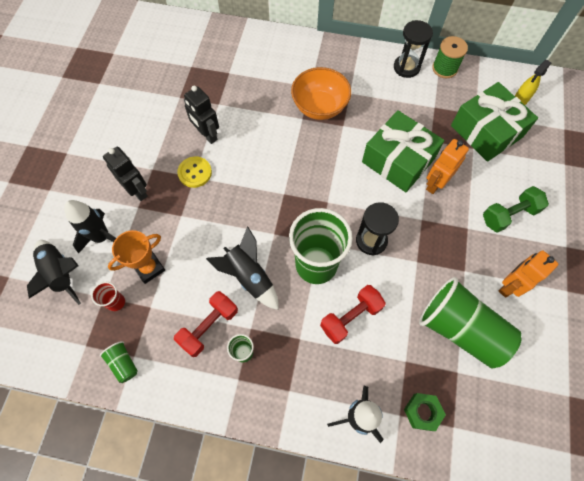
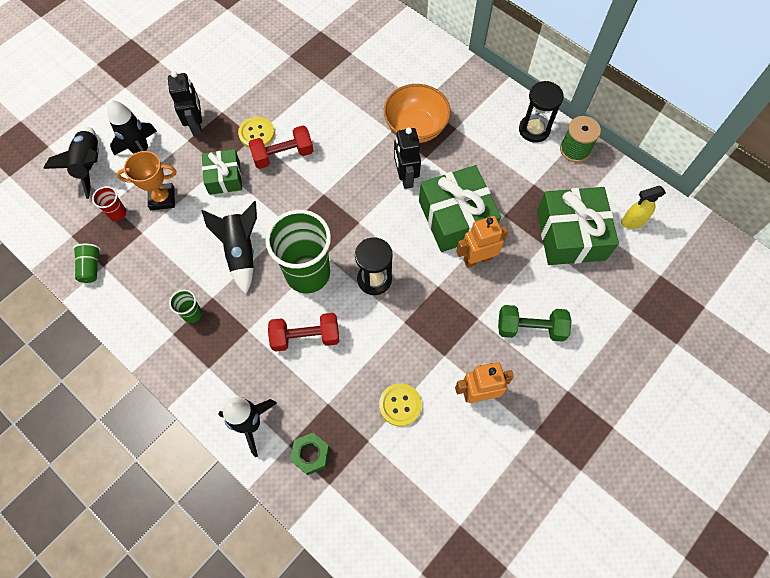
camera: 30 degrees right, 0 degrees up
(192, 222) = (224, 177): none -> green gift
(207, 135) = (291, 104): black robot -> black robot (405, 177)
(209, 327) = (178, 276): red dumbbell -> red dumbbell (283, 155)
(460, 329) = (400, 405): green cup -> yellow button

